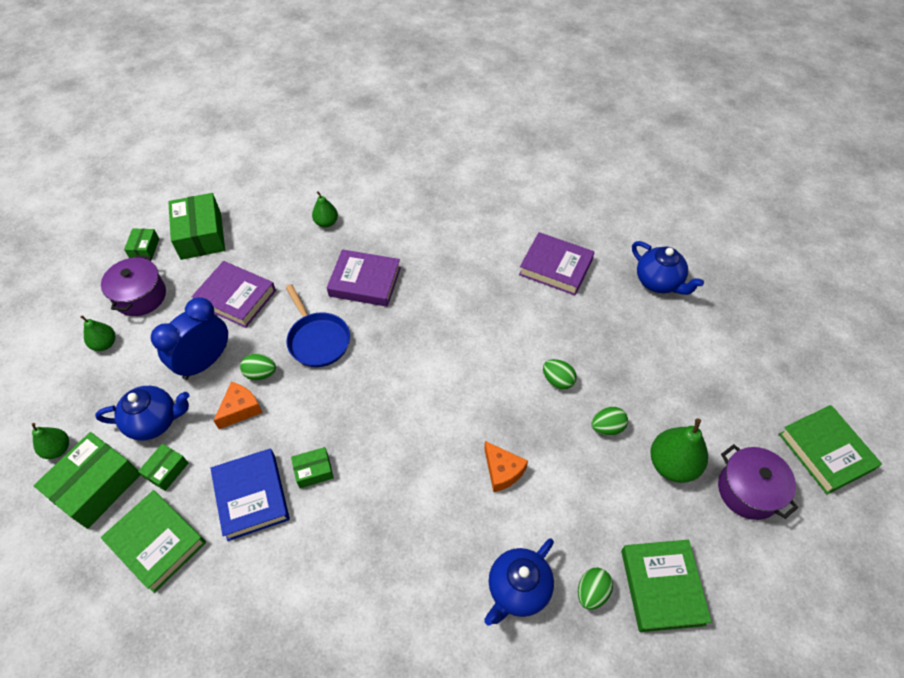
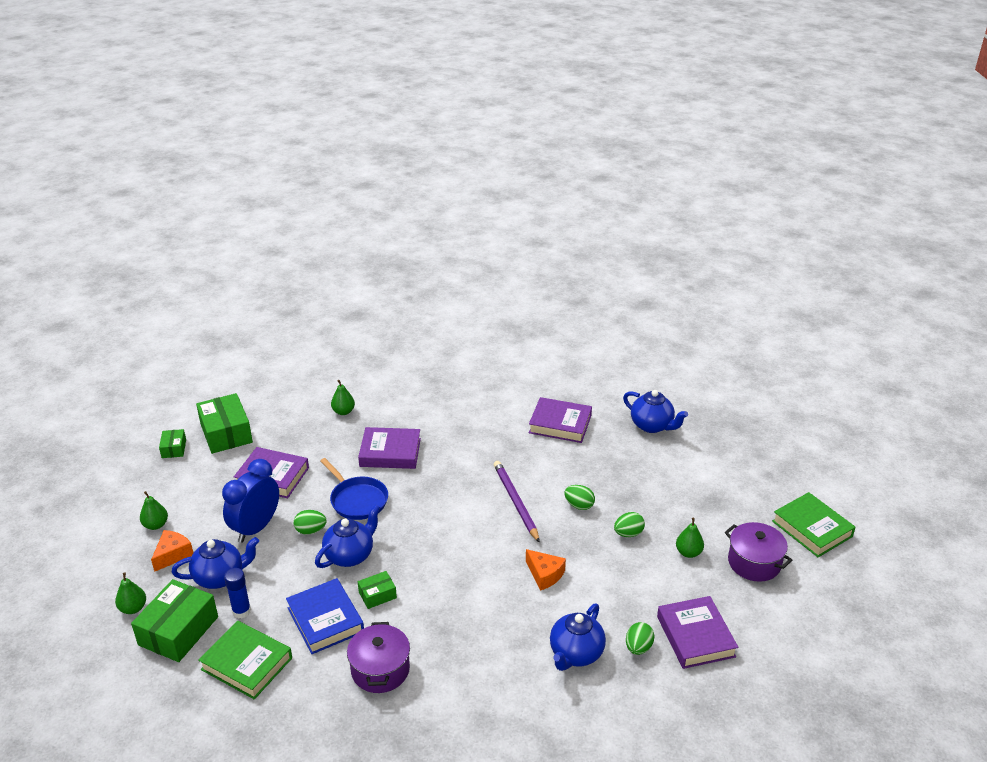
camera: 10 degrees left, 20 degrees down
(140, 296) = (180, 485): purple pot -> purple pot (380, 670)
(167, 470) = (241, 611): green box -> blue glue stick
(240, 409) = (298, 558): orange cheese -> orange cheese (173, 555)
(295, 413) = (350, 555): none -> blue teapot
(487, 366) = (515, 502): none -> purple pencil
(662, 587) = (695, 636): green book -> purple book
(672, 464) = (688, 552): green pear -> green pear, size x0.59

